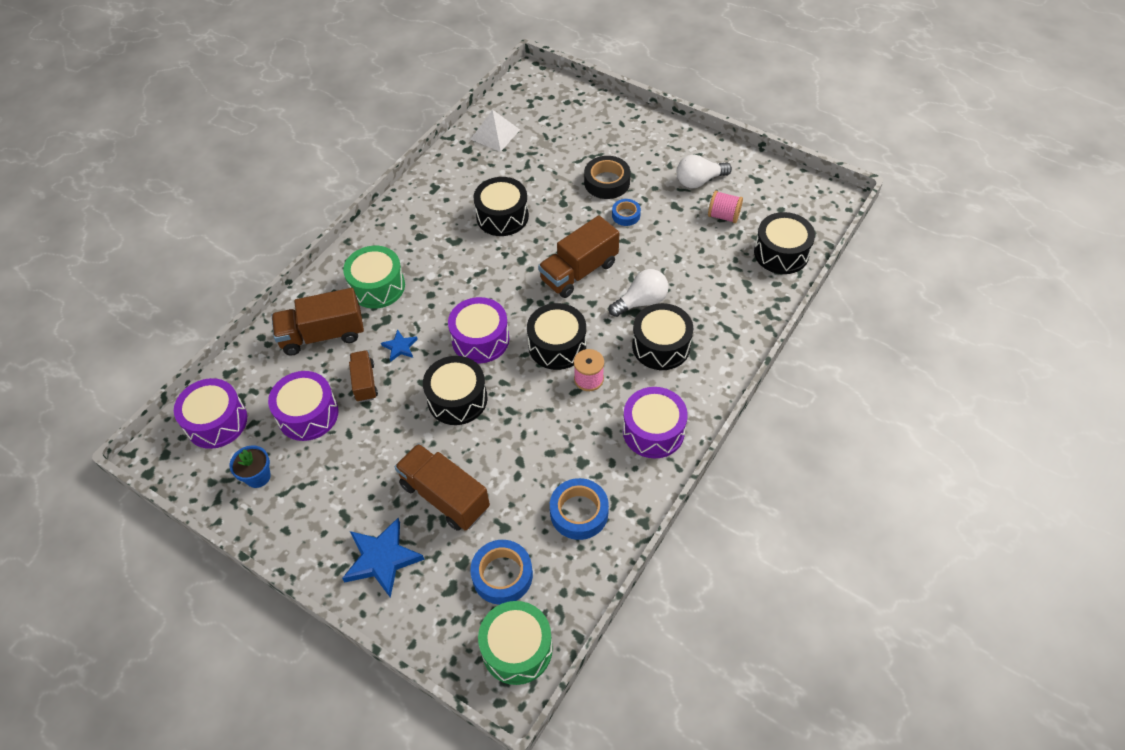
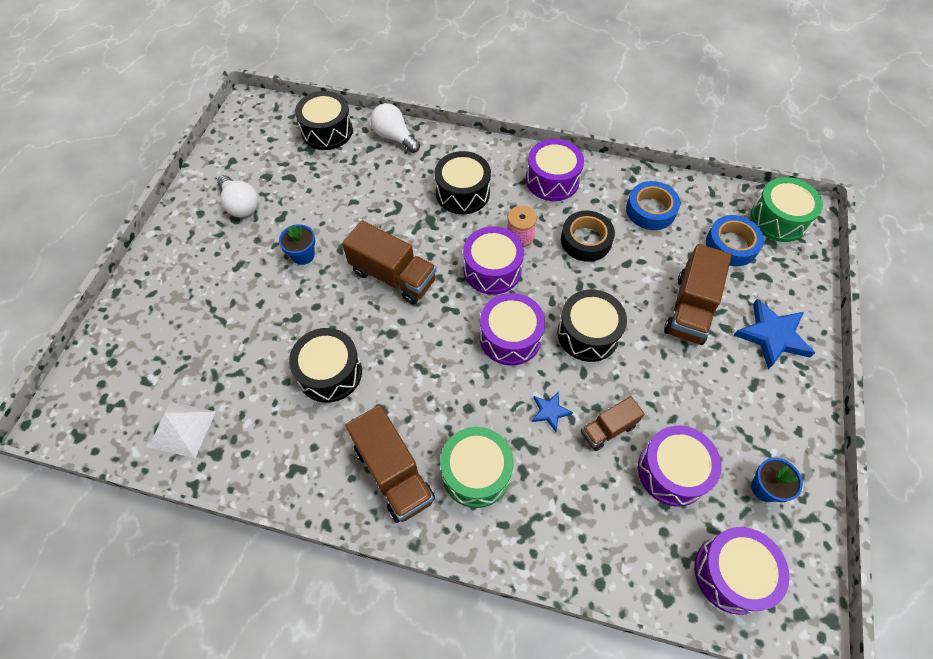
camera: 110 degrees left, 5 degrees up
(323, 335) = (567, 505): brown truck -> brown truck (393, 473)
(557, 345) = (492, 269): black drum -> purple drum
(607, 182) = (255, 284): black tape -> black tape (586, 240)
(626, 215) = (303, 255): blue tape -> blue flower pot
(641, 302) = (416, 217): white light bulb -> white light bulb (394, 137)
(723, 216) = (288, 178): pink spool -> none

